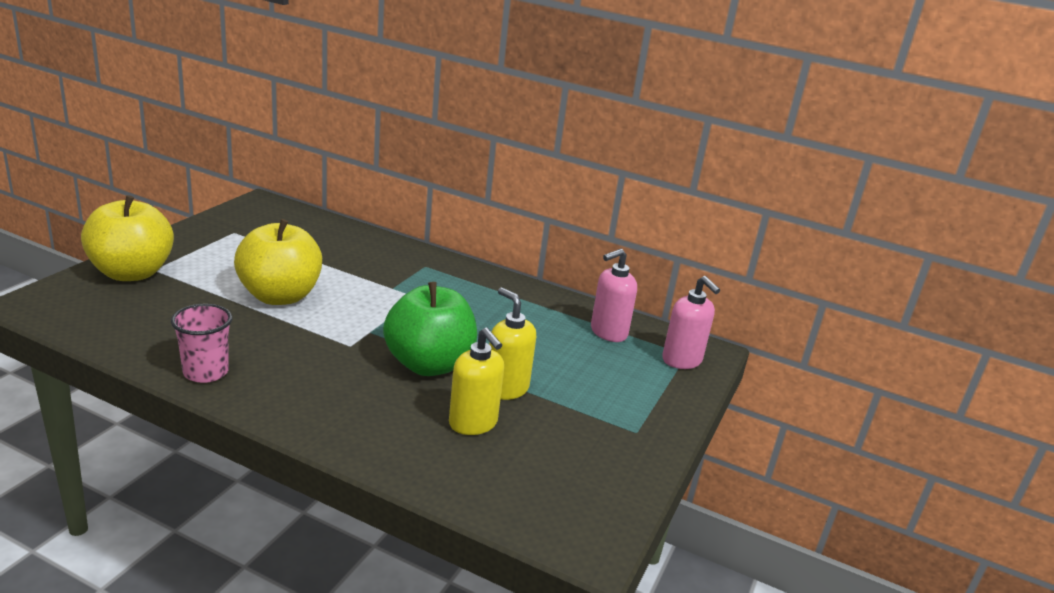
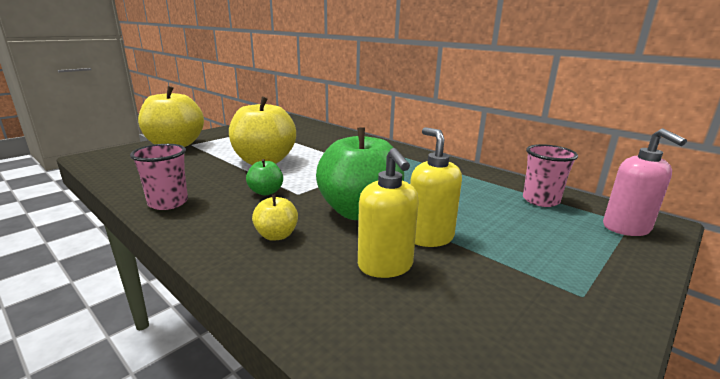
camera: 20 degrees right, 5 degrees down
(311, 346) = (266, 192): none -> green apple
(356, 402) = (276, 235): none -> yellow apple
(608, 332) = (540, 200): pink soap dispenser -> pink cup

